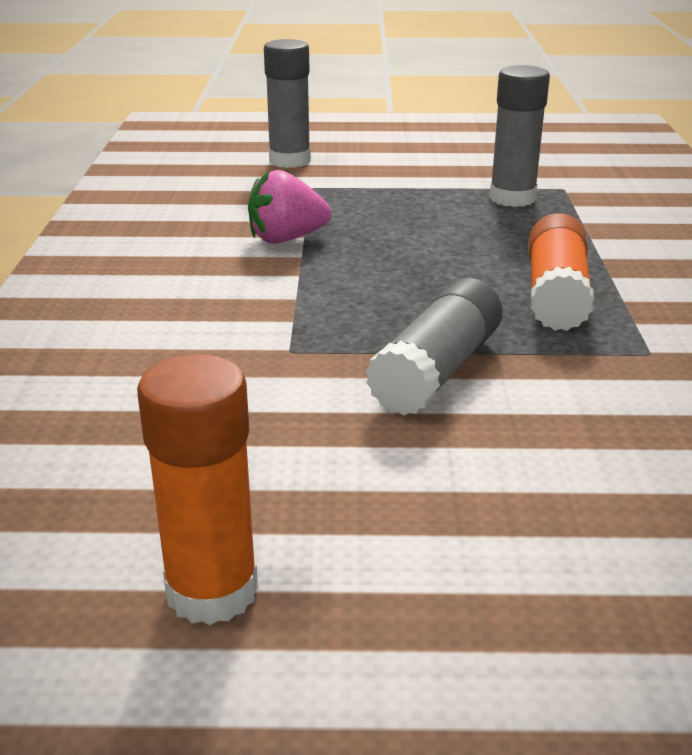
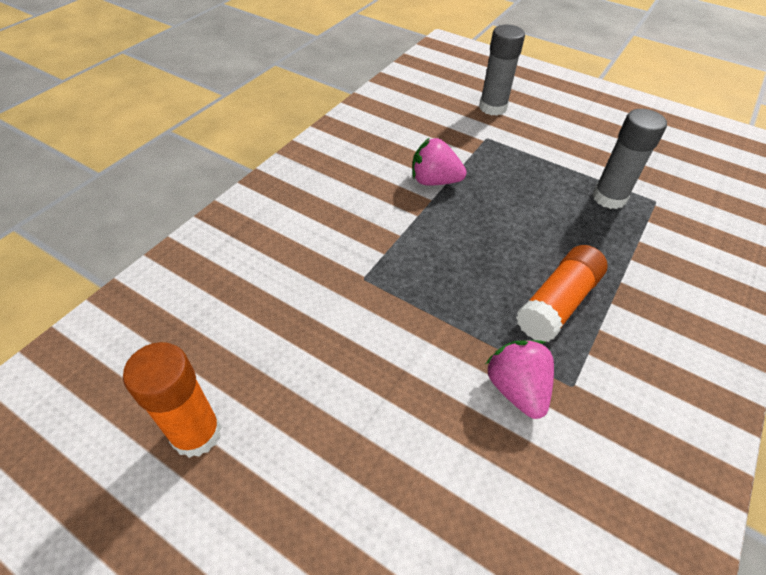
camera: 30 degrees right, 20 degrees up
(437, 371) = (427, 335): grey glue stick -> none
(594, 377) = (516, 389): none -> pink strawberry

